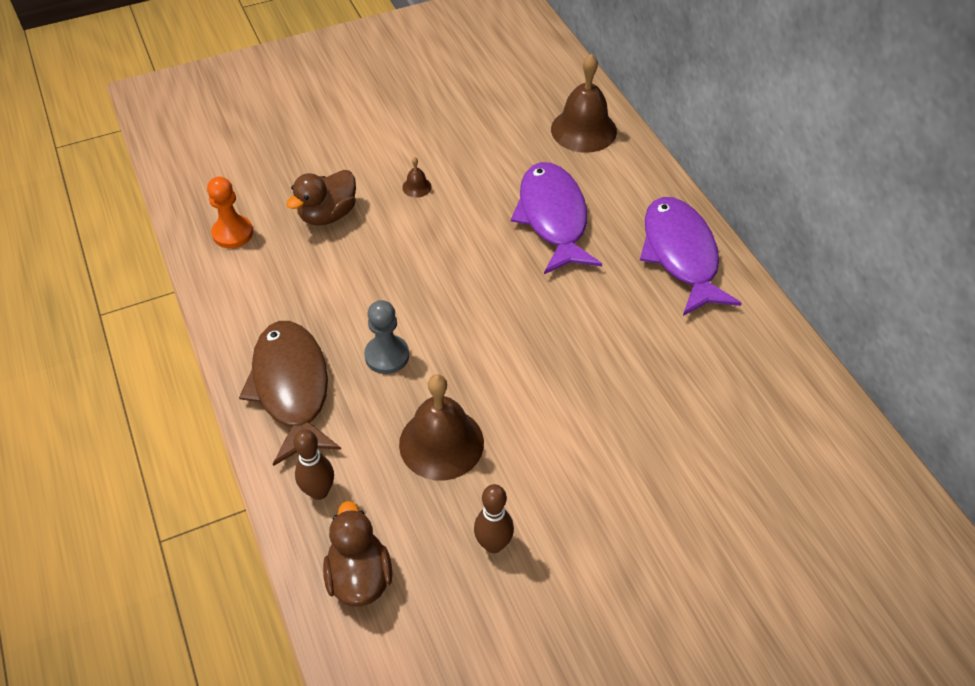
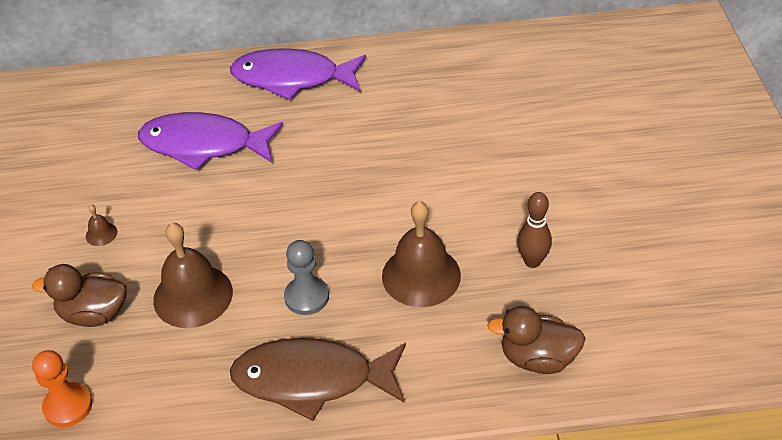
camera: 70 degrees left, 5 degrees down
(319, 491) = (440, 375): brown bowling pin -> none
(328, 214) = (94, 314): brown duck -> brown duck turned 120 degrees clockwise
(583, 130) = (107, 99): brown bell -> brown bell (193, 296)

